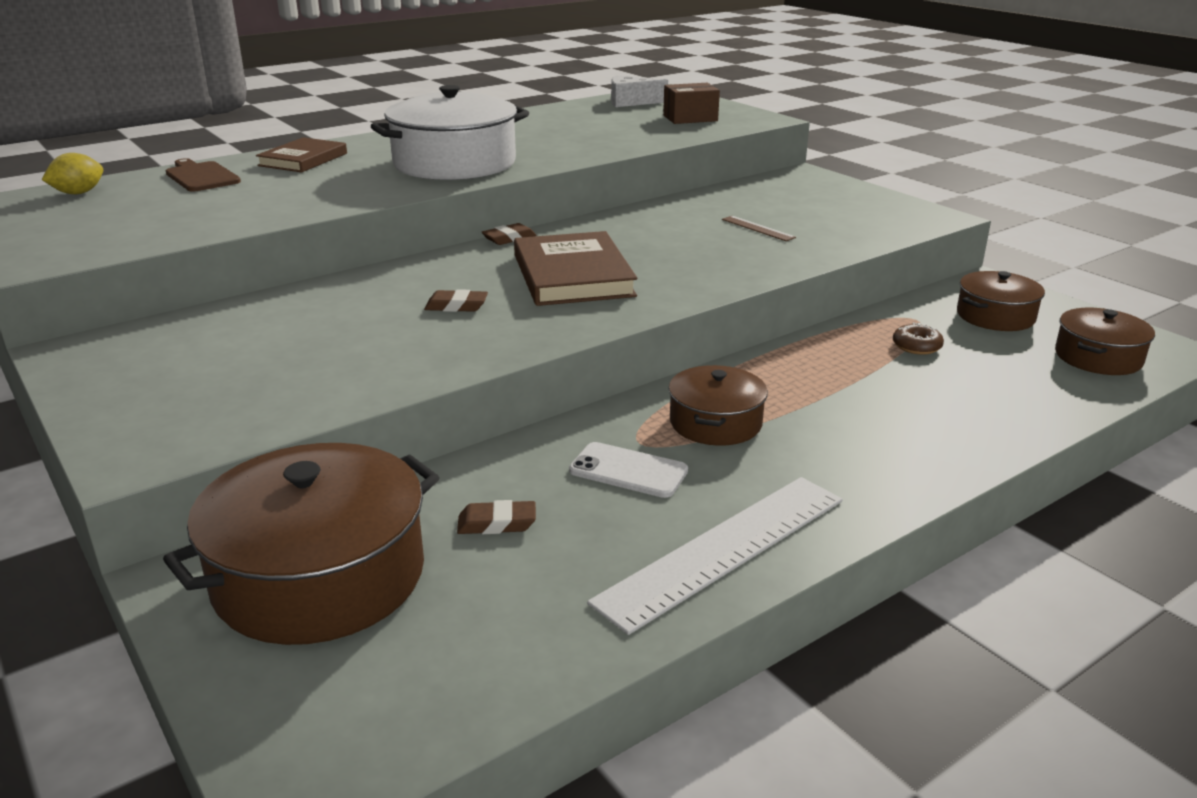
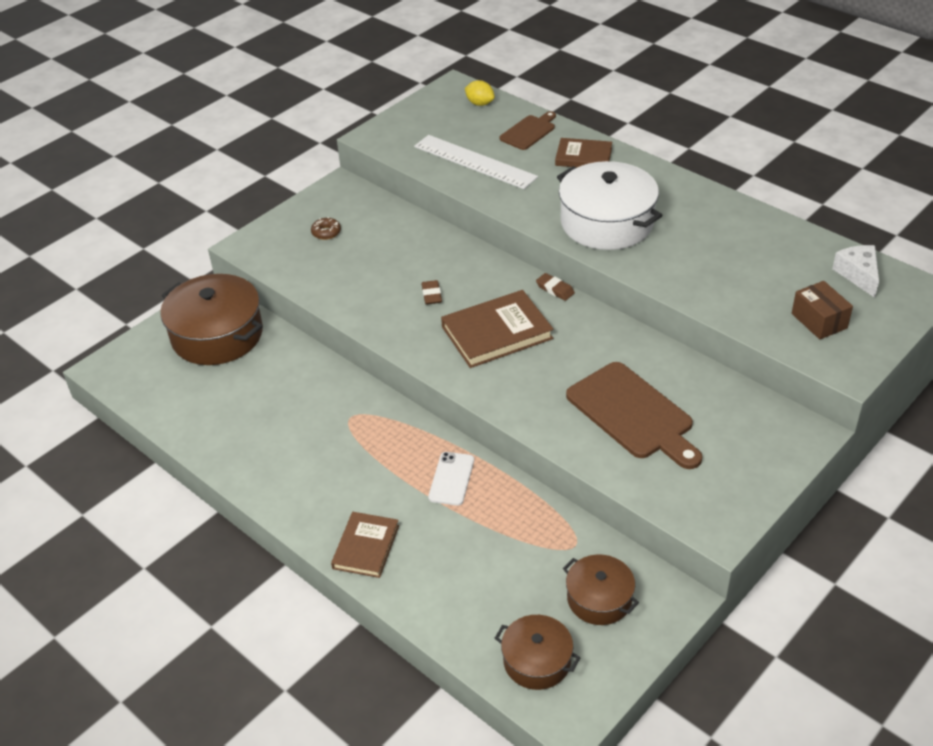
camera: 80 degrees right, 15 degrees up
(497, 523) = (263, 379): brown eraser -> none
(628, 471) = (319, 417): white phone -> white phone (451, 479)
(715, 423) = (379, 446): brown pot -> none
(723, 549) = (252, 463): white ruler -> white ruler (475, 162)
(758, 228) = (633, 414): brown ruler -> brown cutting board
(916, 346) = (521, 545): brown donut -> brown donut (326, 232)
(926, 451) = (366, 547): none -> brown book

